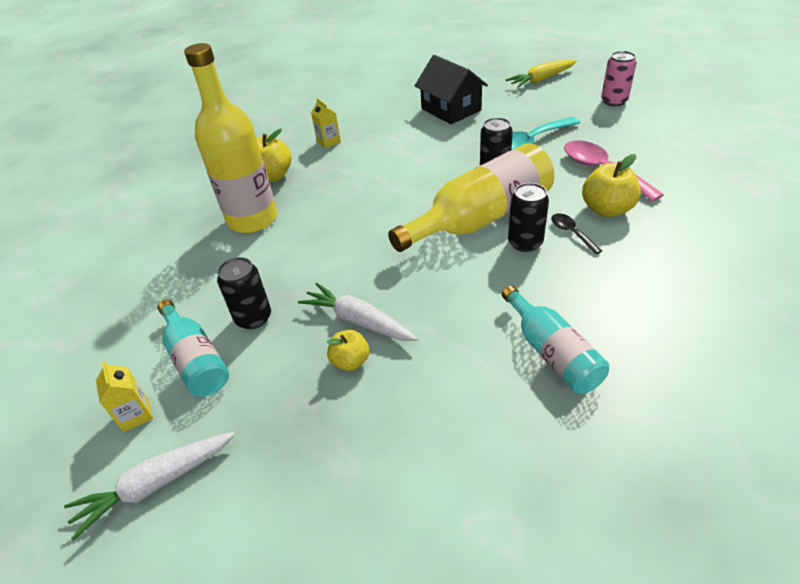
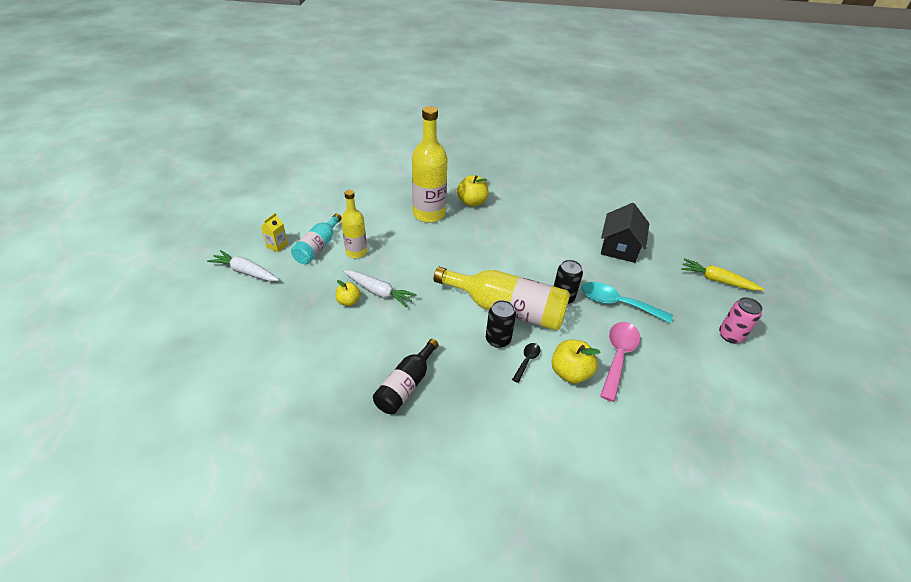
camera: 50 degrees right, 0 degrees up
(253, 318) = (356, 252): black can -> yellow bottle
(328, 142) = (526, 208): yellow carton -> none
(358, 321) = (378, 292): white carrot -> white carrot turned 120 degrees clockwise
(552, 353) = (406, 385): turquoise bottle -> black bottle

